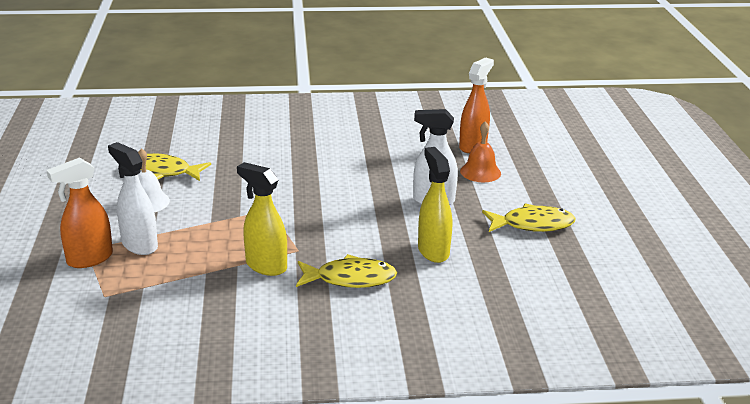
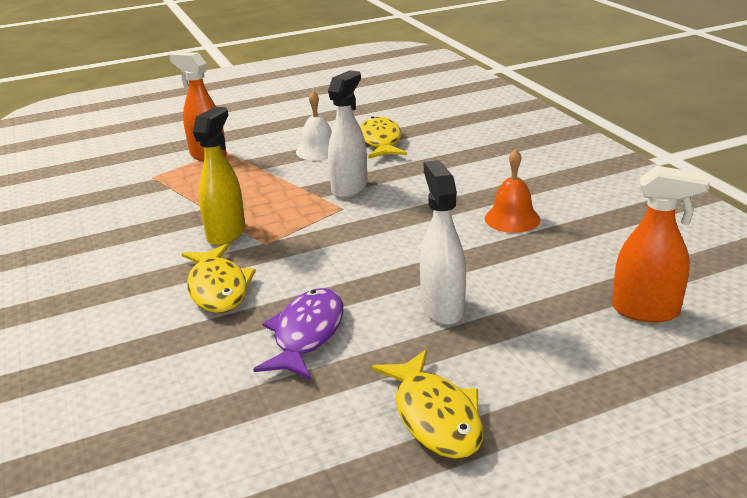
camera: 75 degrees right, 0 degrees up
(139, 245) = (239, 168): white spray bottle -> white spray bottle (350, 188)
(433, 251) = (306, 334): yellow spray bottle -> purple fish
(480, 172) = (565, 333): orange bell -> orange bell (512, 219)

